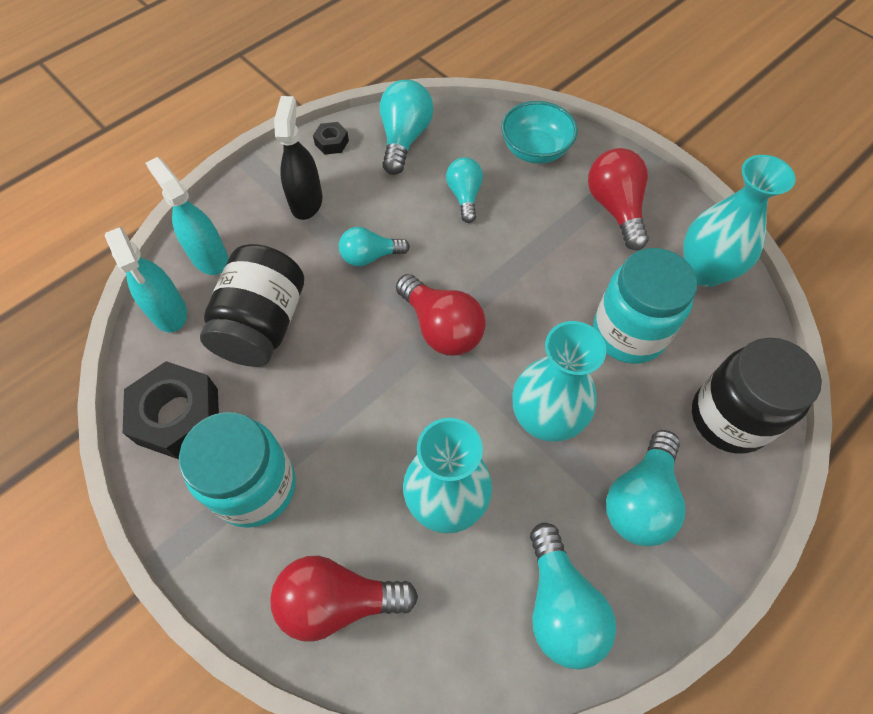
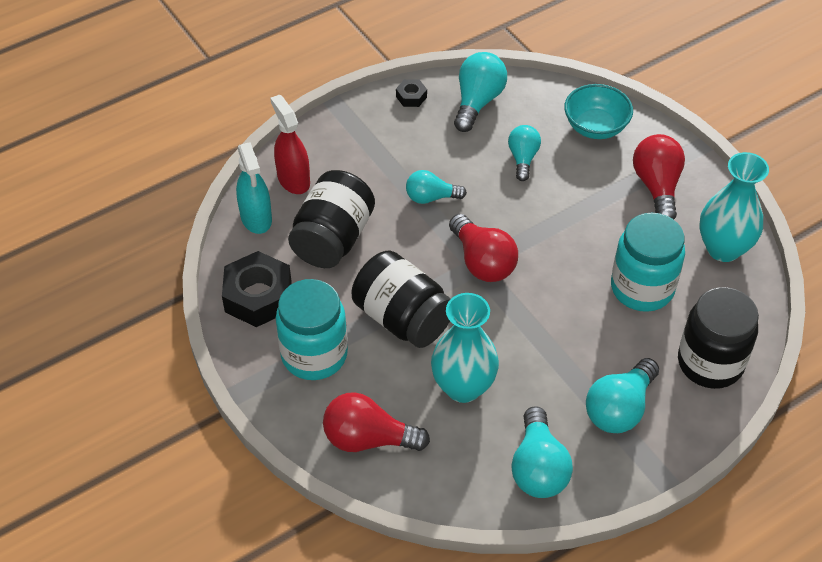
camera: 10 degrees right, 10 degrees down
(209, 257) = (293, 179): turquoise spray bottle -> red spray bottle
(306, 201) = (382, 145): black spray bottle -> none
(358, 417) = (402, 318): none -> black jar
(545, 419) = (555, 341): turquoise vase -> none

